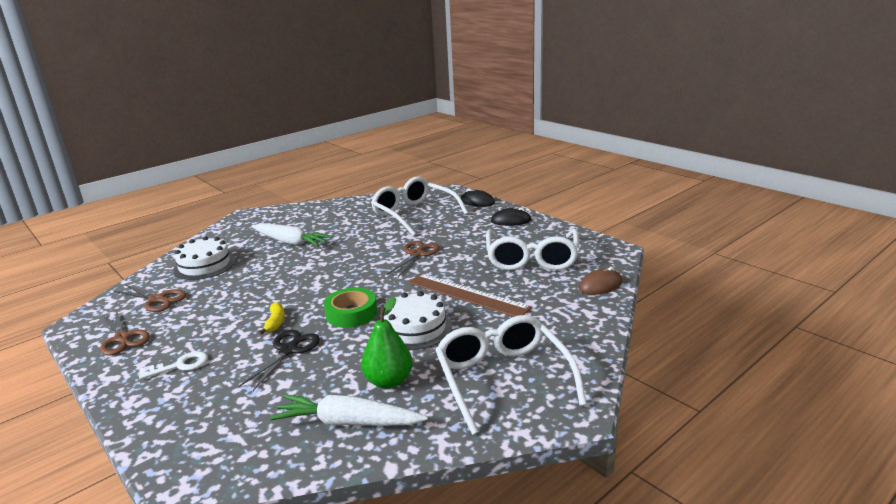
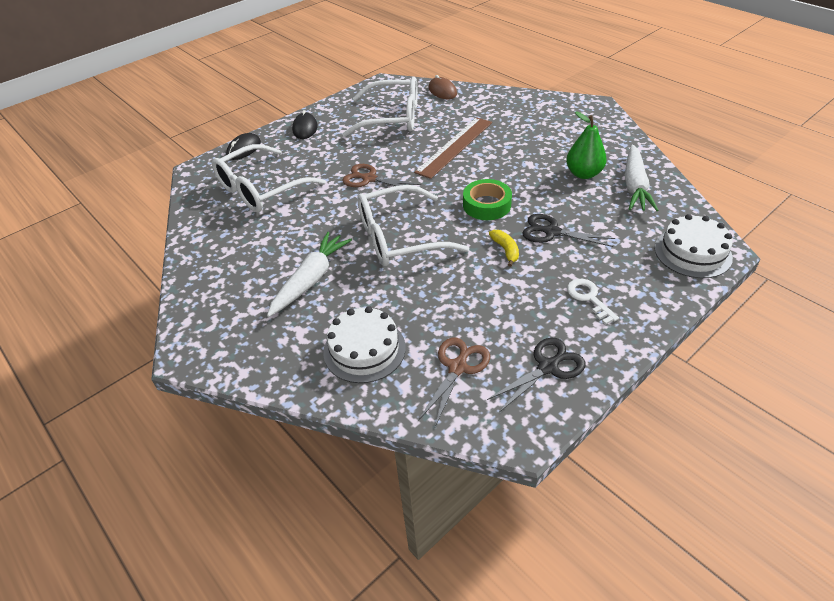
camera: 90 degrees left, 20 degrees up
(122, 338) = (547, 367): brown scissors -> black scissors
(275, 322) = (505, 250): yellow banana -> yellow banana turned 75 degrees clockwise
(415, 328) = (509, 168): white cake -> white cake (692, 252)
(503, 379) = (569, 128): white glasses -> white glasses (399, 237)

